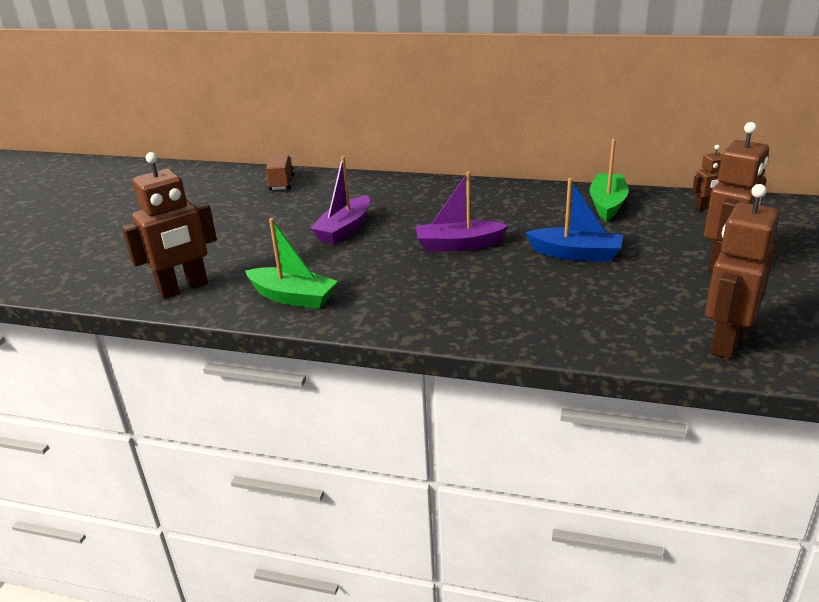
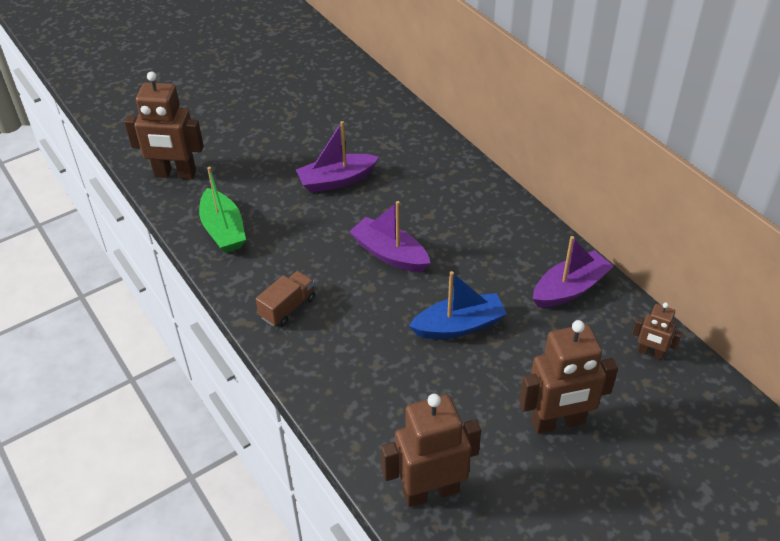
camera: 40 degrees right, 15 degrees up
(282, 183) = (359, 94): brown truck -> brown truck (288, 307)
(576, 254) = (459, 326): blue boat -> blue boat turned 75 degrees counterclockwise
(607, 204) = (570, 289): green boat -> purple boat

